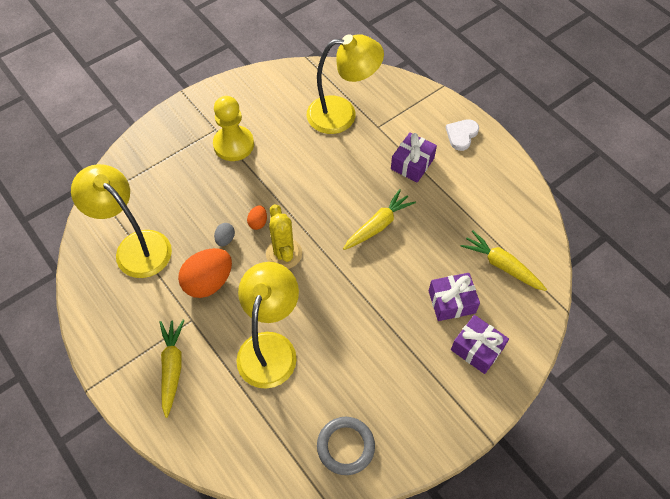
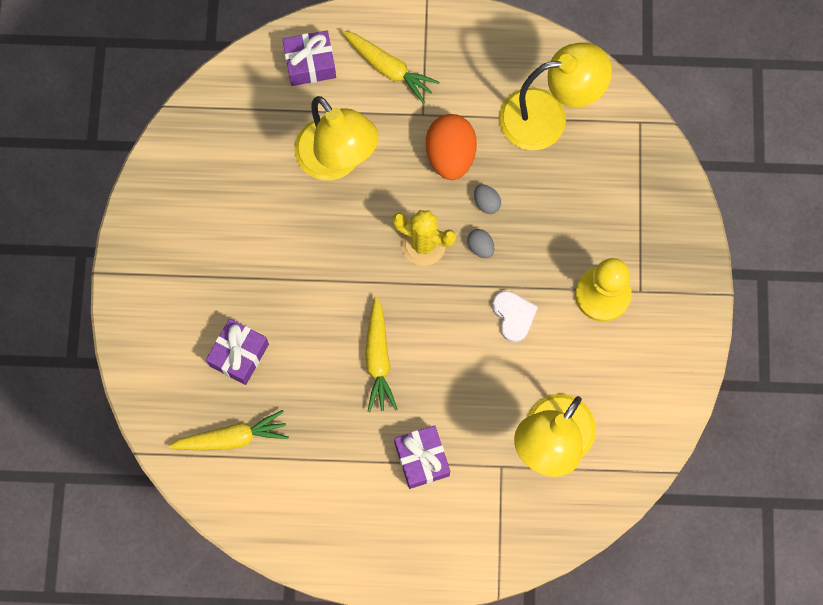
camera: 130 degrees right, 15 degrees up
(258, 222) = (480, 247): orange egg -> grey egg
(345, 446) = (197, 154): grey ring -> none
(461, 135) = (413, 548): white heart -> white heart (513, 316)
(477, 349) = (177, 335): purple gift -> purple gift (310, 64)

